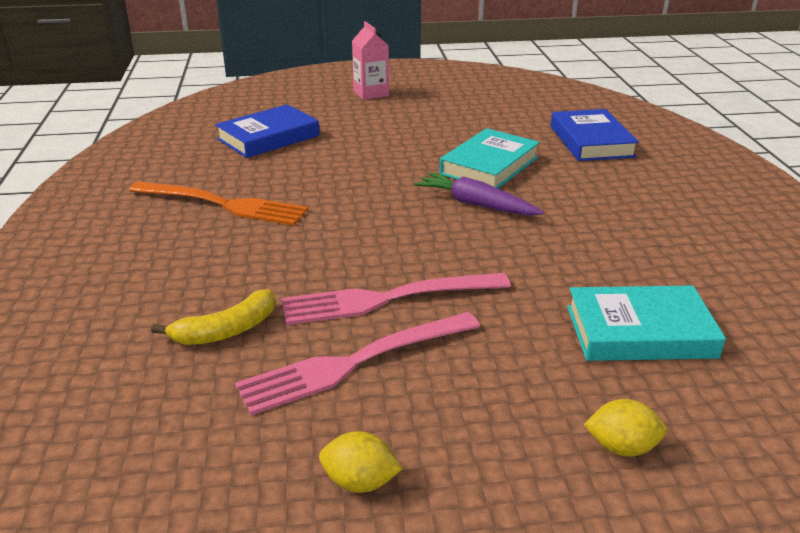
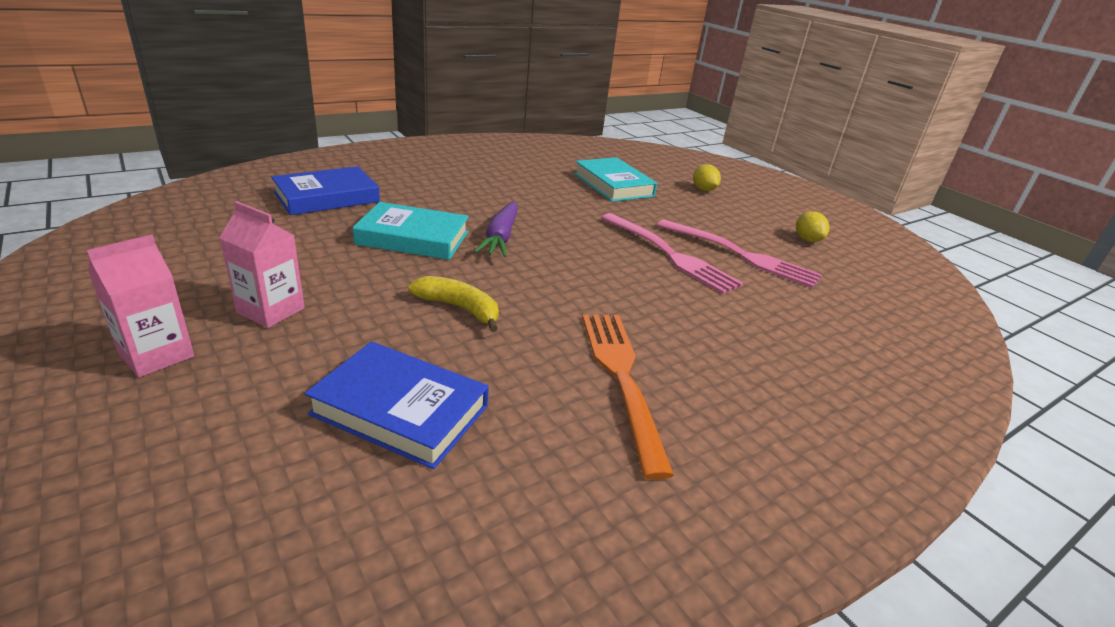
camera: 120 degrees left, 0 degrees up
(226, 330) = (779, 307): yellow banana -> yellow banana (459, 308)
(398, 116) = (271, 310): none -> pink carton

